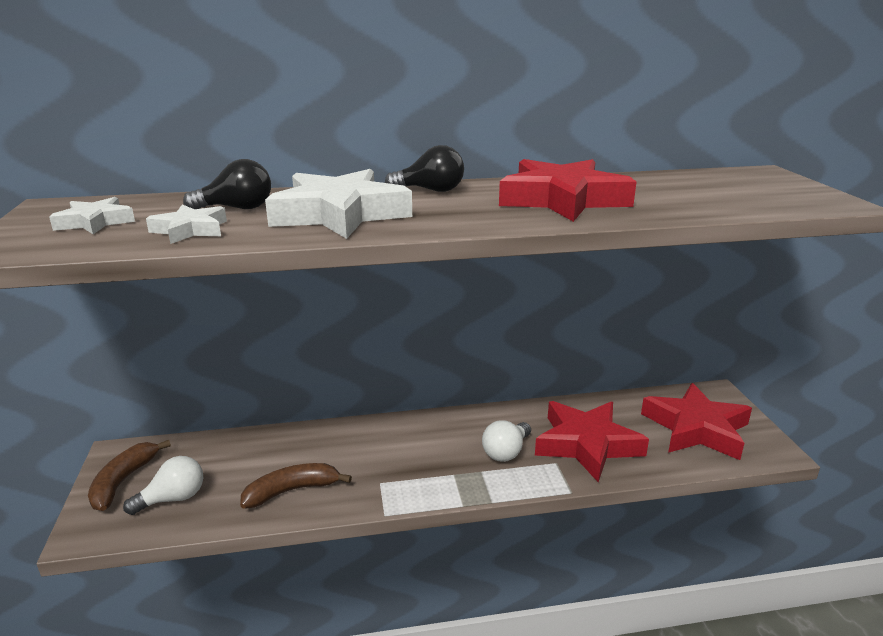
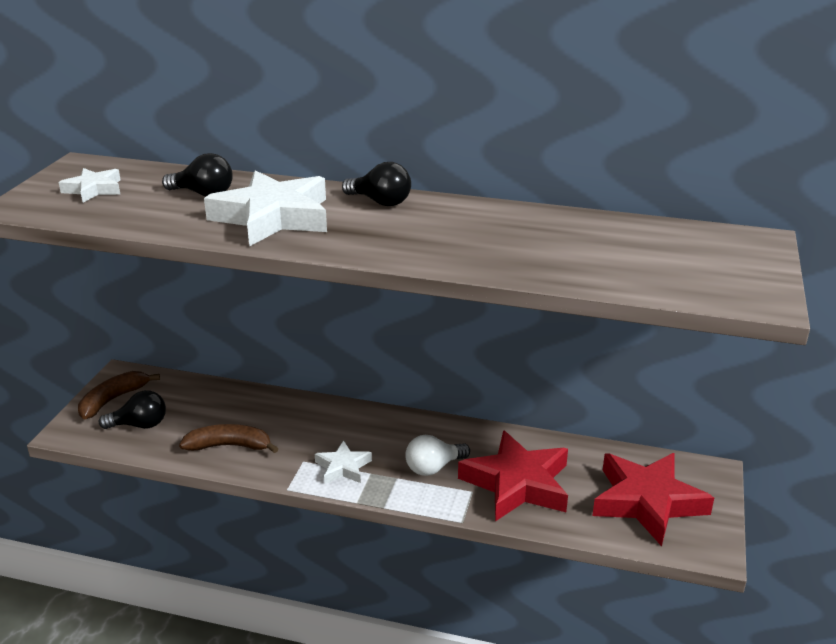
camera: 25 degrees right, 5 degrees up
(173, 499) = (140, 425): white light bulb -> black light bulb
(190, 230) = (149, 212): white star -> white star (343, 467)
(562, 200) = (483, 238): red star -> none

